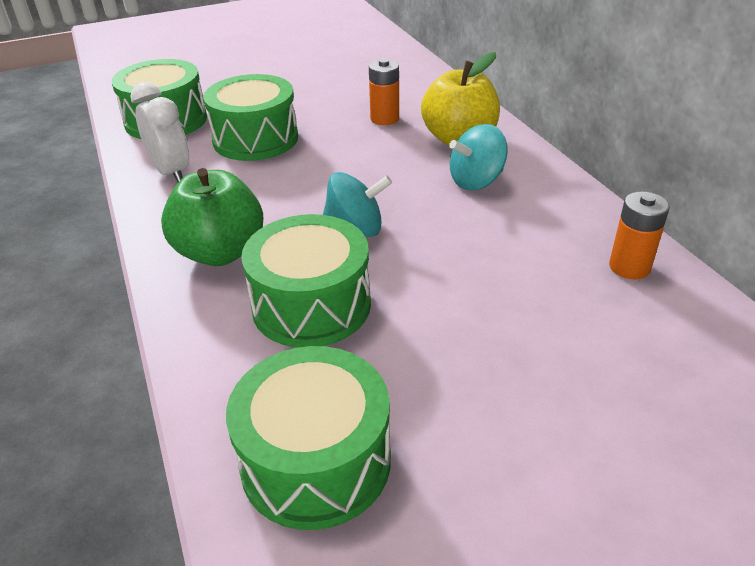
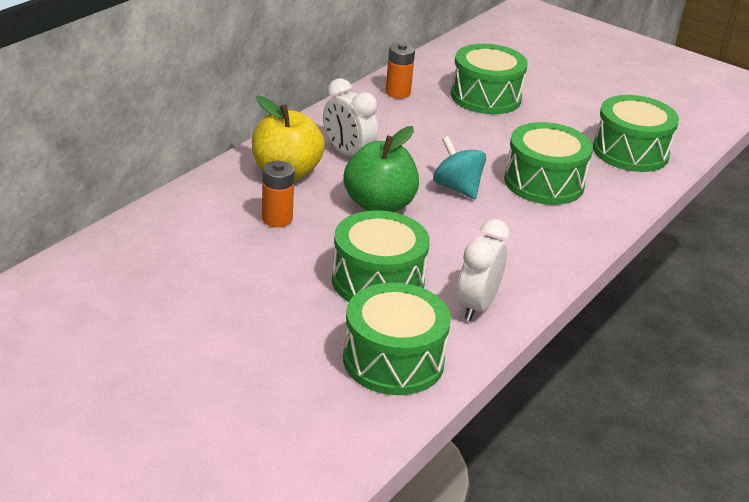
camera: 125 degrees left, 5 degrees down
(220, 252) = (539, 234): green apple -> green apple (379, 205)
(476, 181) = (347, 154): turquoise spinning top -> white clock
(592, 358) = (486, 97): none -> green drum

